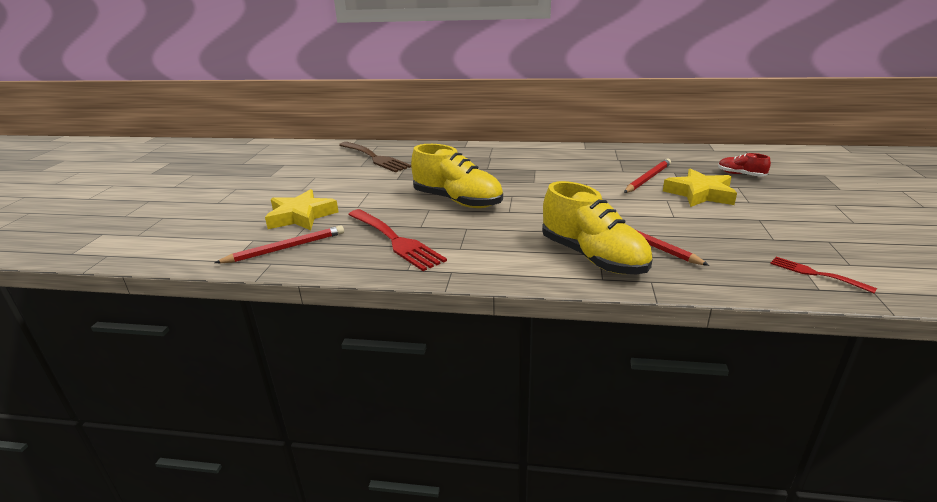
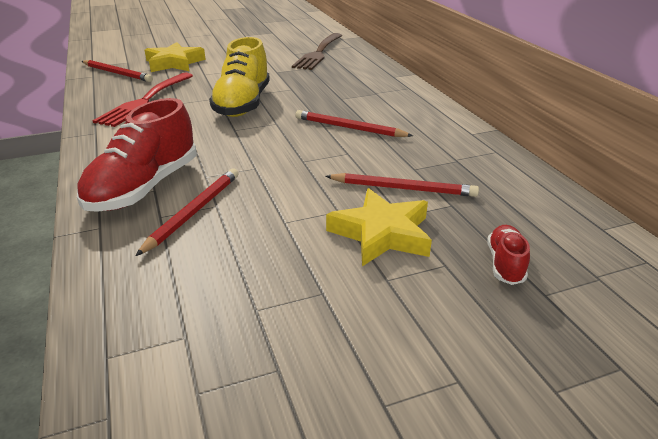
camera: 60 degrees right, 5 degrees up
(545, 175) = (349, 128): none -> red pencil
(593, 257) = (144, 187): yellow shoe -> red shoe
(816, 274) = (151, 354): red fork -> none

